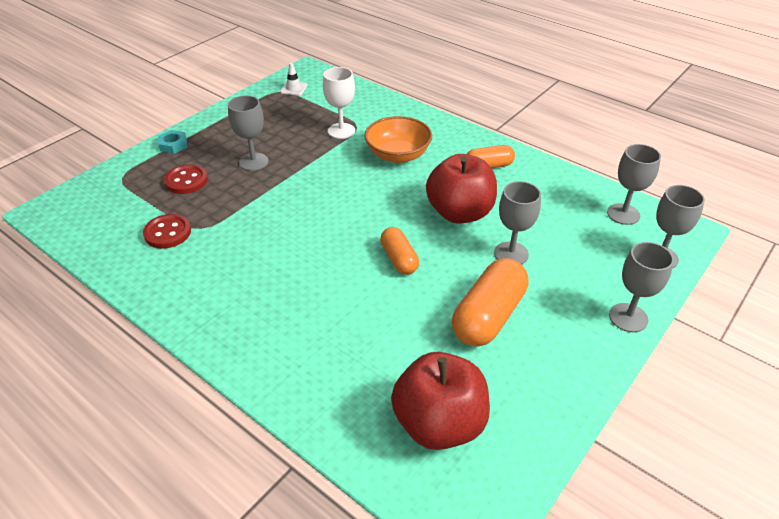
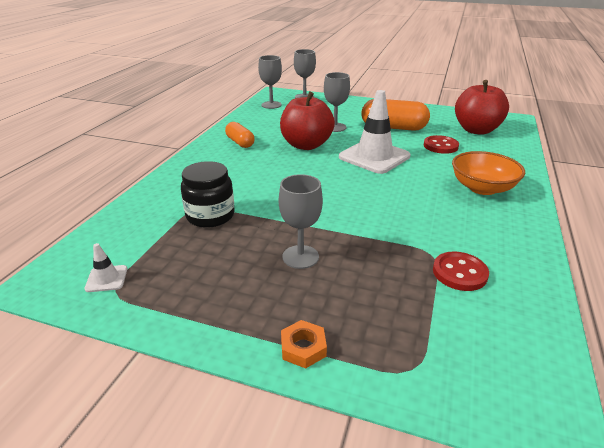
camera: 110 degrees left, 10 degrees down
(173, 145) = (303, 348): turquoise nut -> orange nut
(186, 181) = (370, 297): red button -> red button (440, 146)
(341, 131) = (210, 216): white goblet -> black jar
(398, 155) = (242, 178): orange bowl -> orange bowl (482, 188)
(399, 259) = (374, 157): orange capsule -> white traffic cone
(628, 317) = (358, 101): grey goblet -> none

